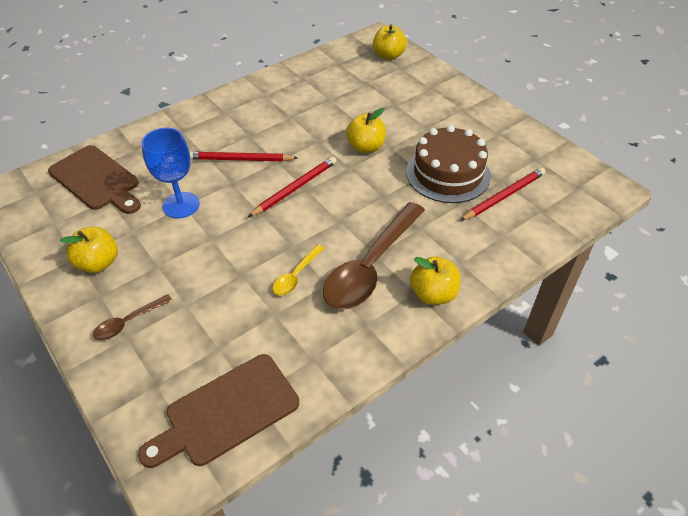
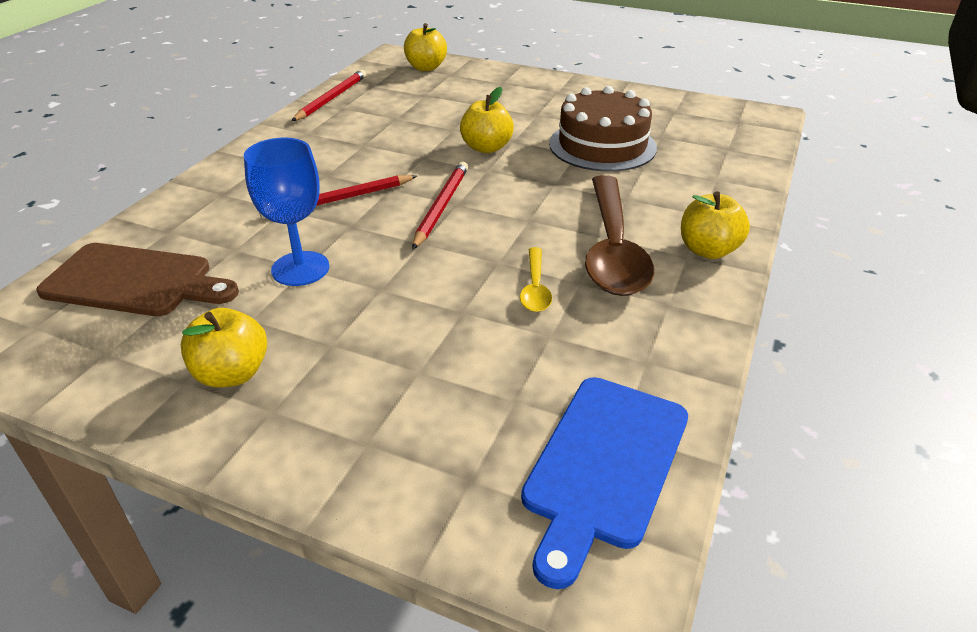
camera: 30 degrees left, 10 degrees down
(128, 322) = (352, 424): brown spoon -> none
(227, 412) = (604, 465): brown cutting board -> blue cutting board
(504, 196) = (679, 148): red pencil -> red pencil (331, 98)

